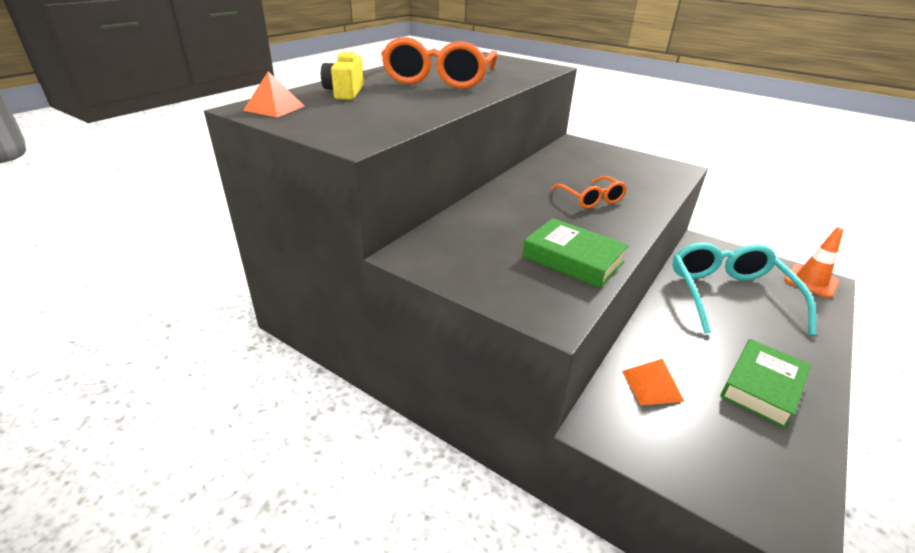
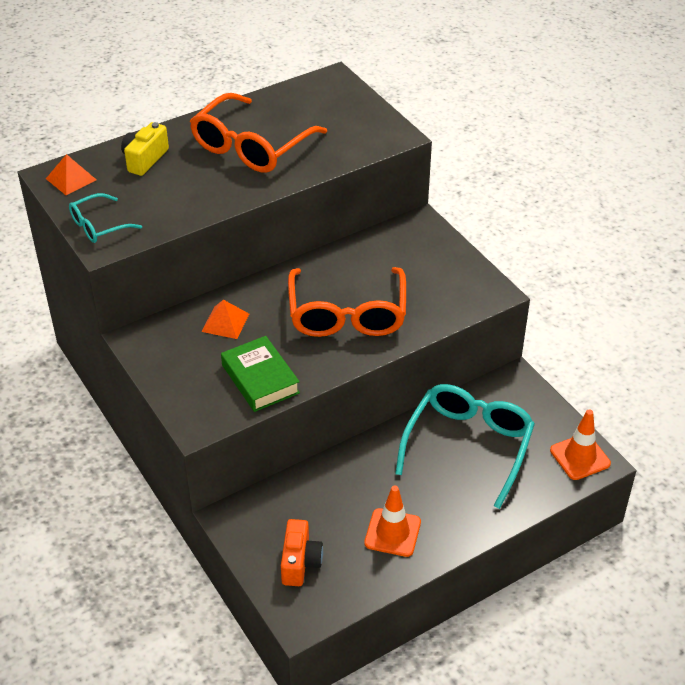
camera: 25 degrees right, 10 degrees up
(336, 130) = (99, 226): none -> turquoise glasses
(591, 199) = (347, 314): orange glasses -> orange glasses, size x1.93
(652, 385) = (301, 502): orange pyramid -> orange pyramid (225, 322)
(717, 452) = (300, 562): none -> orange camera
(761, 387) = (392, 533): green book -> orange traffic cone

